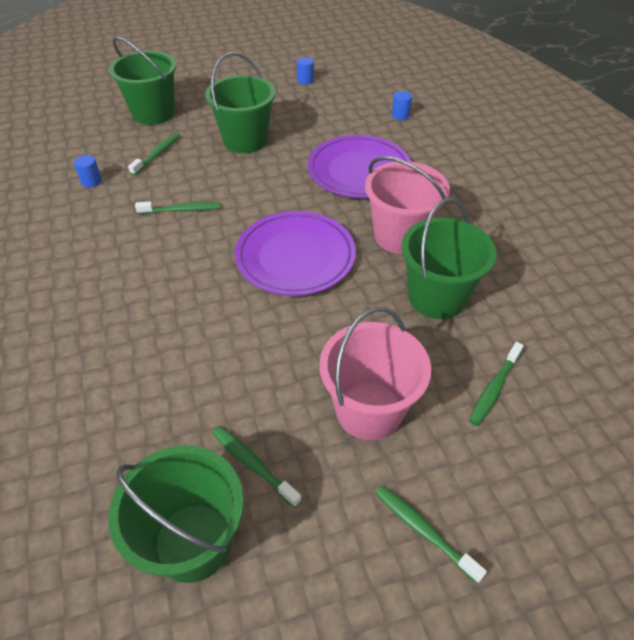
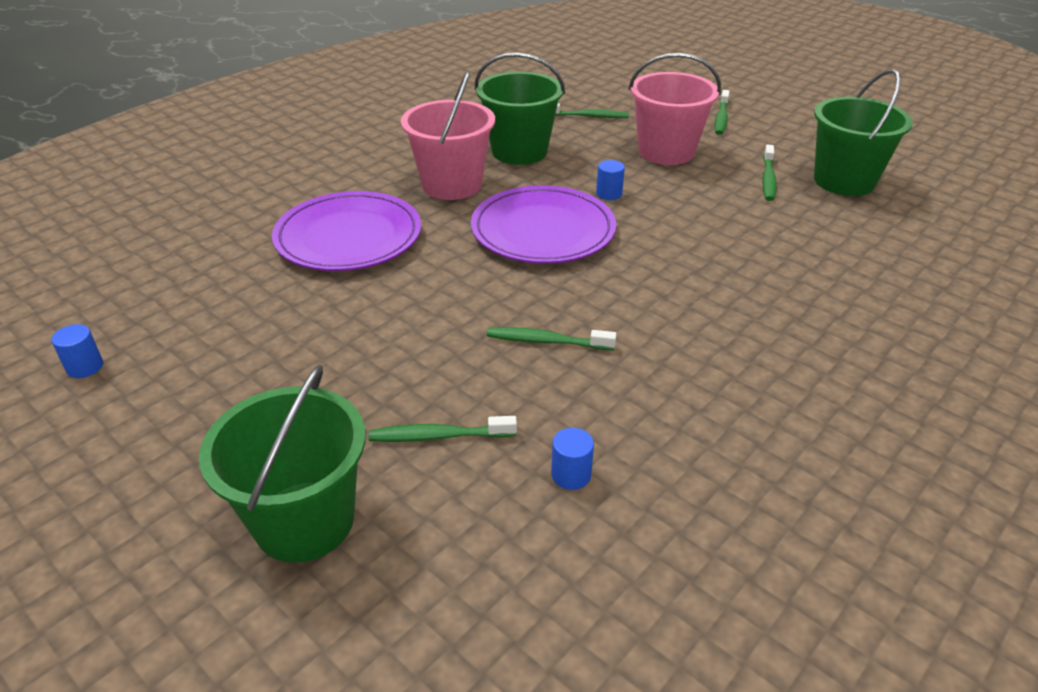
camera: 120 degrees left, 10 degrees down
(181, 210) = (546, 341): green toothbrush -> green toothbrush turned 45 degrees counterclockwise
(245, 140) = (334, 356): green bucket -> none
(400, 115) = (182, 242): blue cylinder -> blue cylinder (609, 194)

